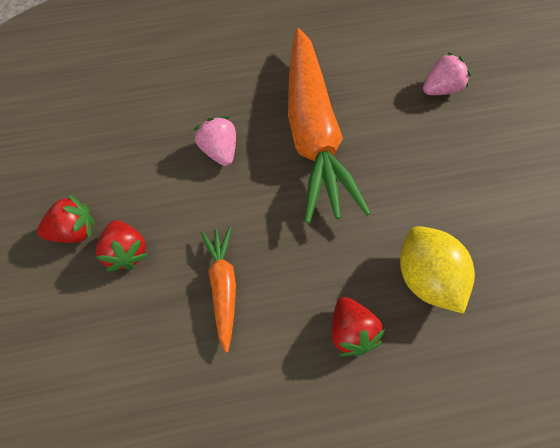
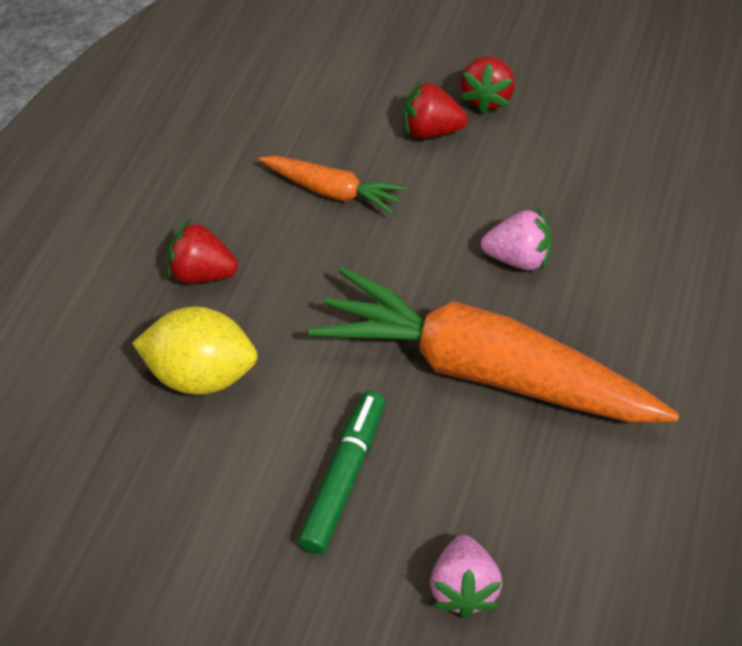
camera: 120 degrees right, 10 degrees down
(428, 164) = (344, 477): none -> green marker

